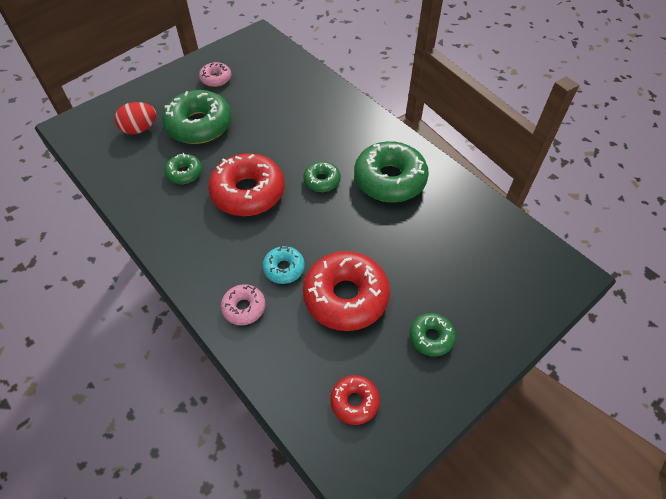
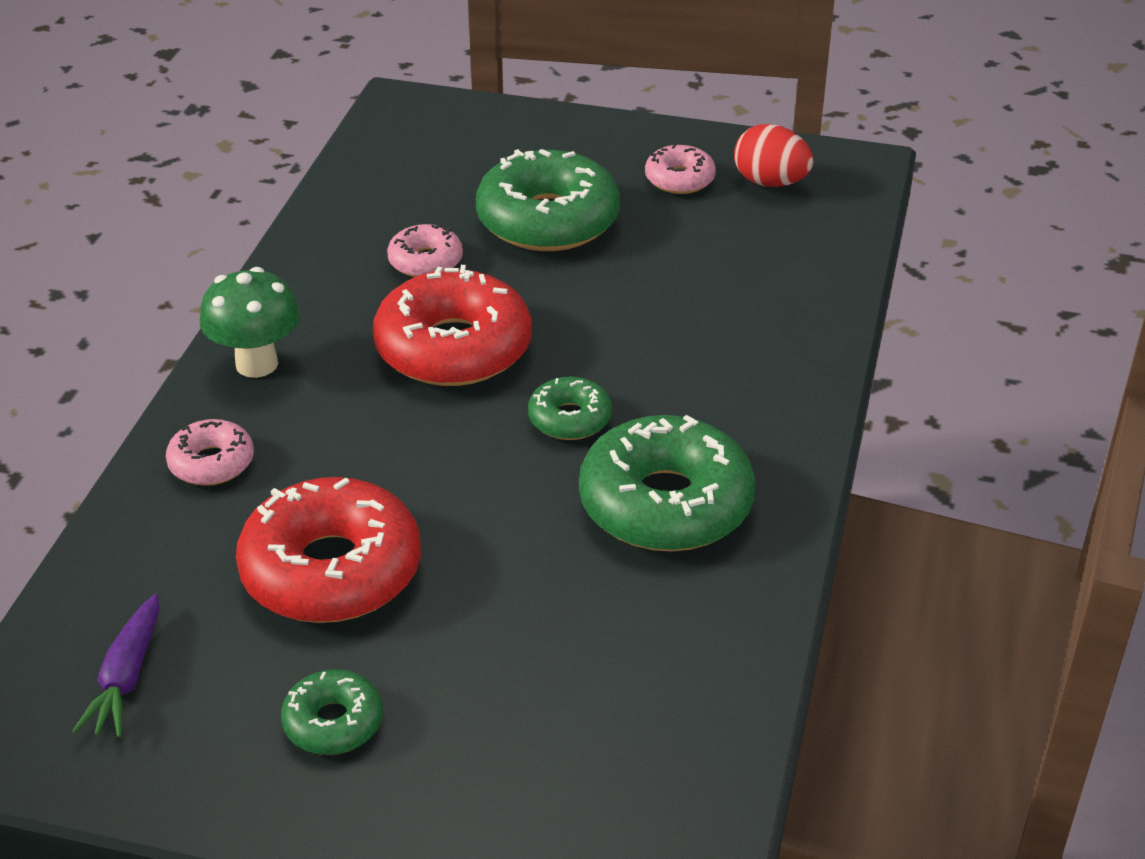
camera: 55 degrees right, 15 degrees down
(140, 129) = (471, 169): red egg -> red egg (770, 182)
(184, 173) = (425, 261): green donut -> pink donut
(193, 261) = (257, 364): none -> green mushroom
(284, 268) = (328, 468): turquoise donut -> none
(354, 402) = (127, 677): red donut -> purple carrot

